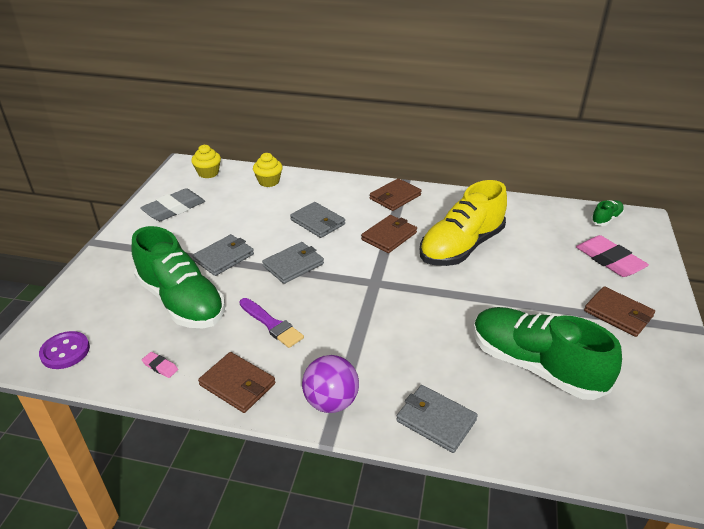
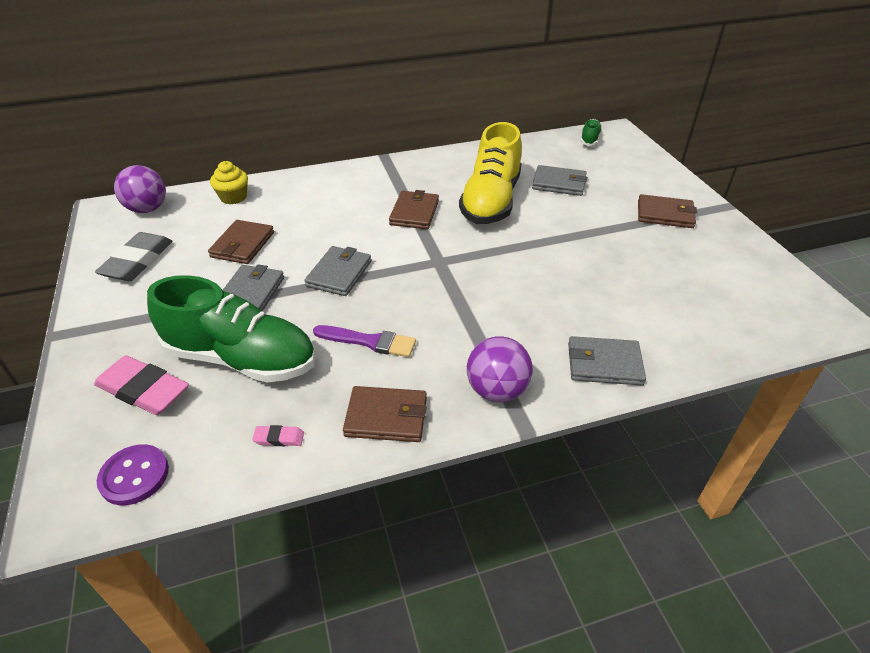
camera: 30 degrees left, 5 degrees up
(208, 173) = (147, 209): yellow cupcake -> purple ball
(318, 222) = (327, 222): grey wallet -> grey wallet (559, 183)
(395, 197) = (387, 174): brown wallet -> brown wallet (242, 245)
(535, 365) = (641, 281): green shoe -> none
(609, 260) = (621, 173): pink eraser -> pink eraser (143, 390)

